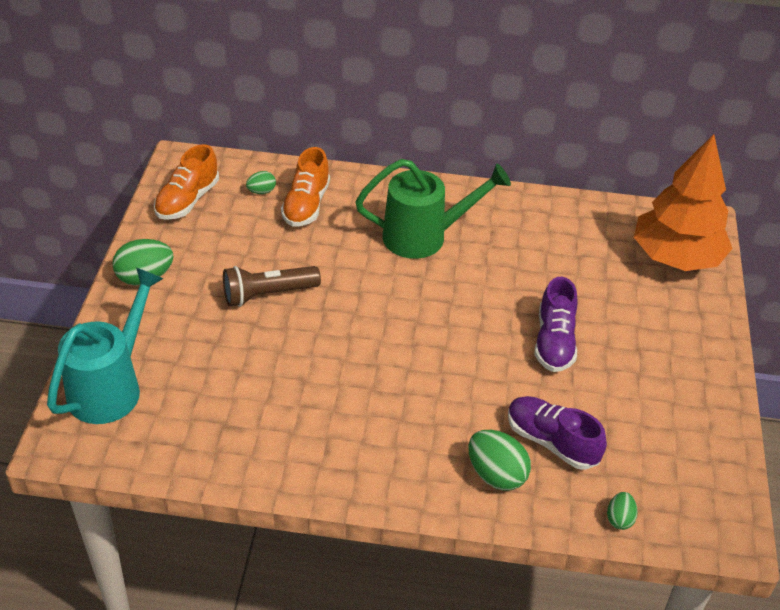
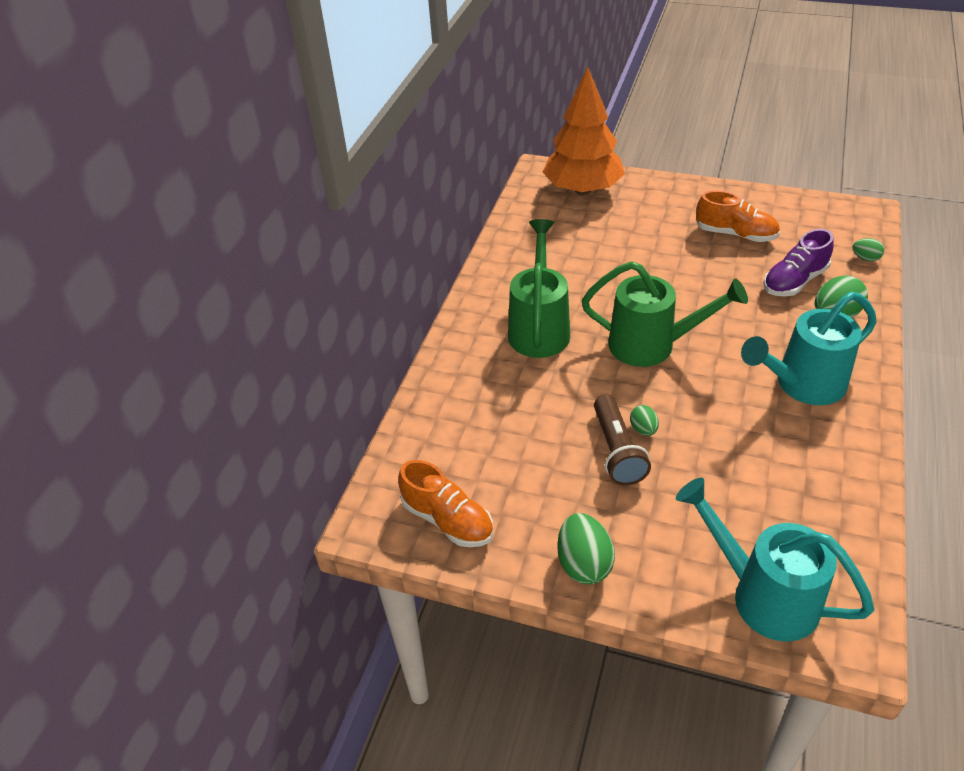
camera: 75 degrees left, 0 degrees up
(261, 191) = (445, 449): green egg -> green egg (643, 429)
(306, 205) = (475, 412): orange shoe -> orange shoe (735, 234)
(373, 434) = (802, 385): none -> turquoise watering can
(414, 317) = (651, 345): none -> green watering can
(554, 342) = (681, 265): purple shoe -> none

